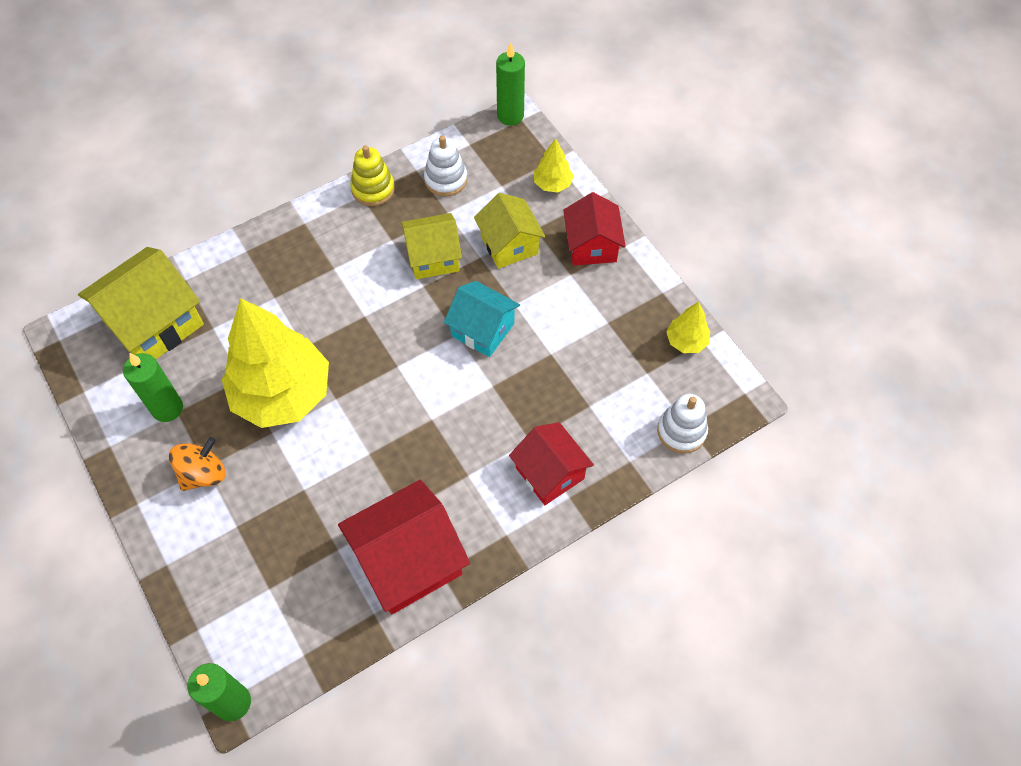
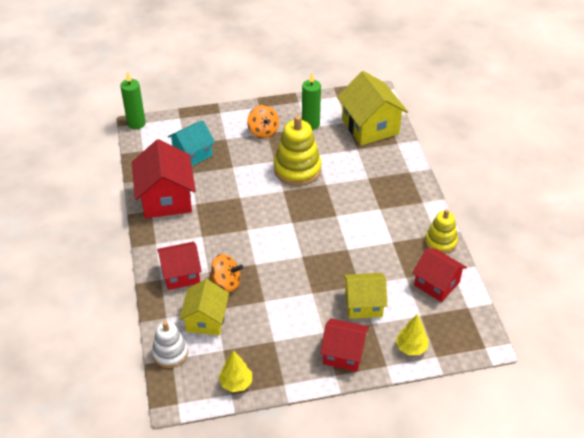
camera: 110 degrees right, 15 degrees down
(283, 394) = (297, 169): yellow tree -> yellow stacking toy
(433, 257) = (369, 259): yellow house -> yellow house (206, 320)
(446, 179) = (436, 284): white stacking toy -> red house
(482, 330) = (299, 270): turquoise house -> turquoise house (192, 153)
(510, 116) = (491, 341): green candle -> none
(540, 409) = (226, 282): none -> orange spinning top

